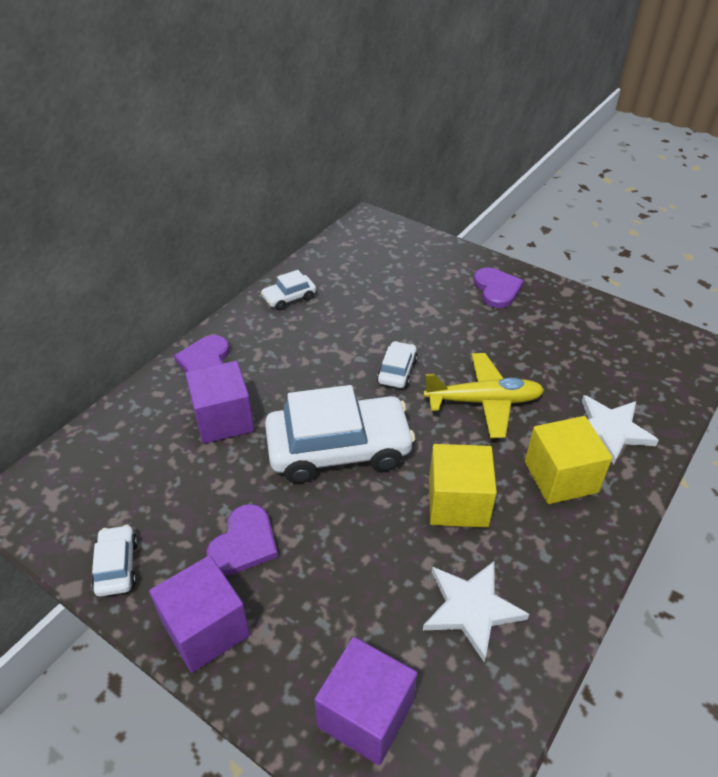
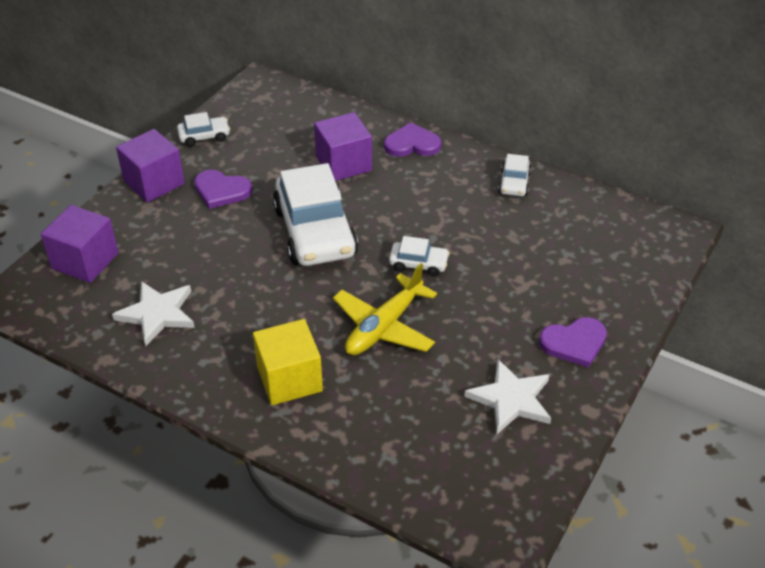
camera: 85 degrees right, 0 degrees up
(289, 298) = (514, 183): white car -> white car turned 135 degrees counterclockwise
(458, 503) = (259, 307): yellow cube -> none
(484, 402) = (384, 327): yellow plane -> yellow plane turned 45 degrees clockwise
(610, 430) = (354, 425): white star -> white star (511, 399)

